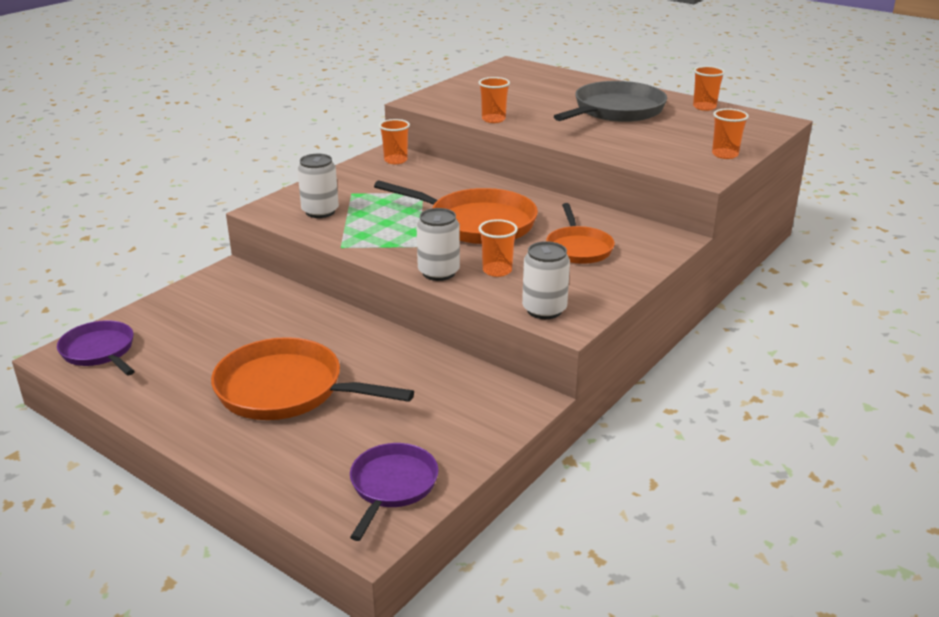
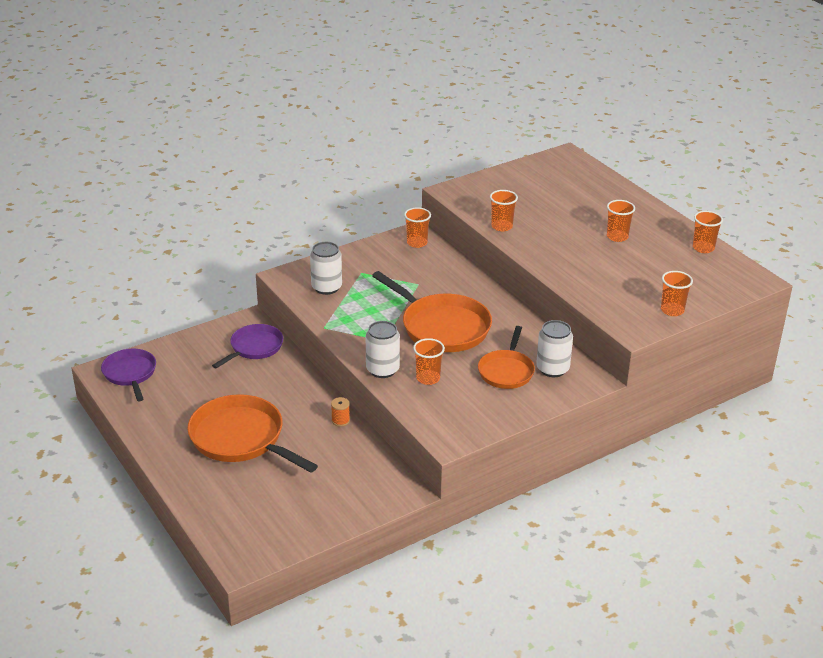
camera: 20 degrees right, 5 degrees up
(392, 486) = (273, 531): purple pan -> purple pan (254, 348)
(401, 345) = (340, 420): none -> orange spool
(544, 310) = (439, 423): white can -> white can (552, 369)
(615, 111) = (617, 237): grey pan -> orange cup

